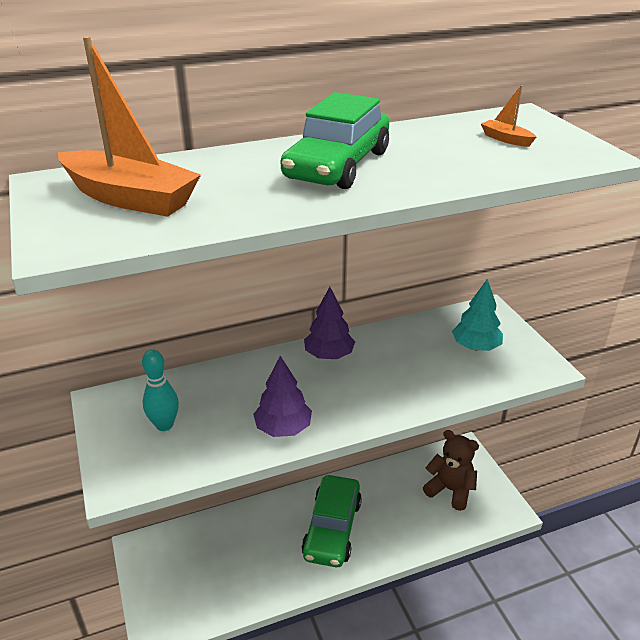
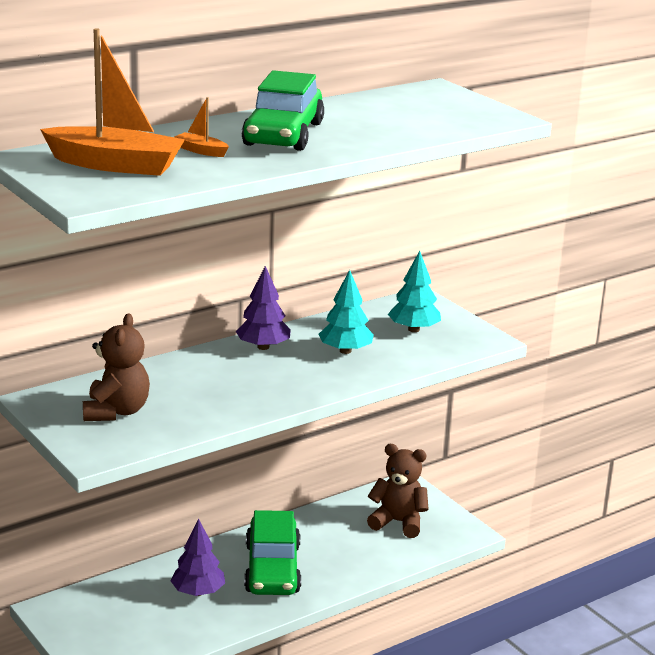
camera: 15 degrees left, 10 degrees down
(164, 425) = (116, 412): turquoise bowling pin -> brown teddy bear
(283, 428) = (240, 404): purple tree -> purple tree (198, 592)
(404, 368) = (345, 351): none -> turquoise tree
(506, 139) = (425, 109): orange boat -> orange boat (201, 151)

